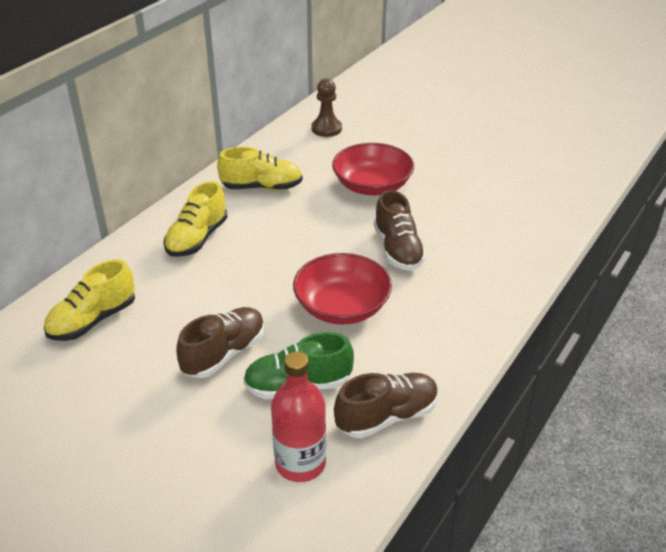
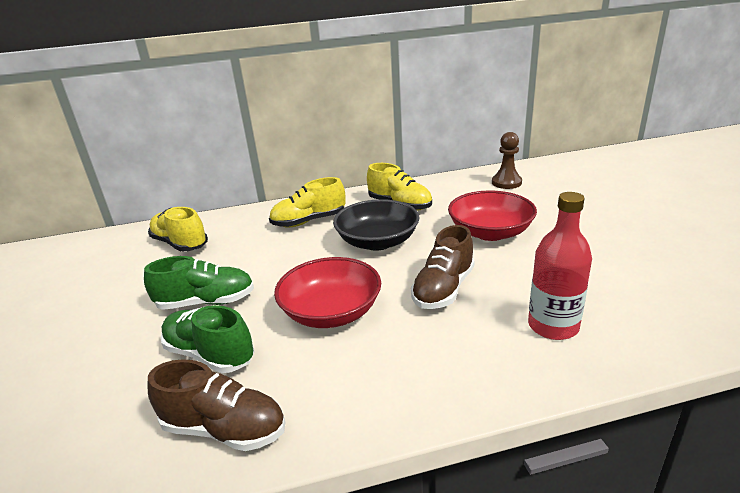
camera: 45 degrees right, 10 degrees down
(93, 320) = (180, 244): yellow shoe -> yellow shoe turned 45 degrees clockwise
(224, 354) = (206, 302): brown shoe -> green shoe
(293, 232) = (377, 241): none -> black bowl
(300, 463) = (112, 420): red bottle -> red bottle (553, 326)

